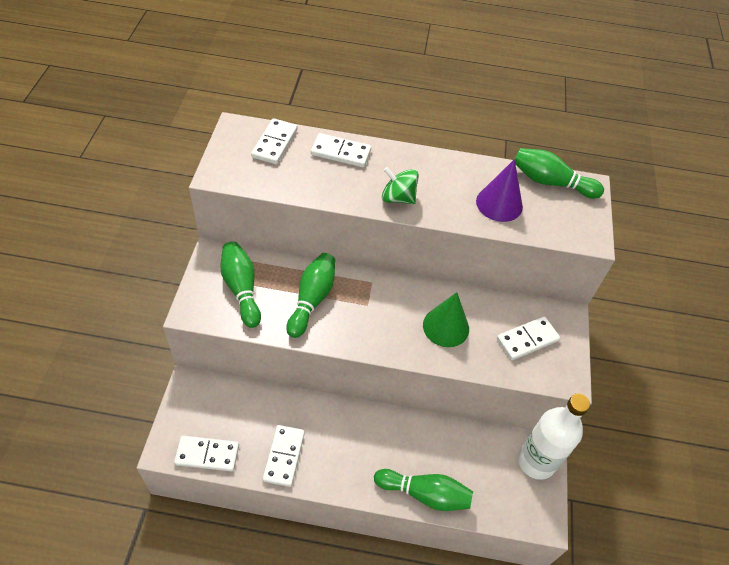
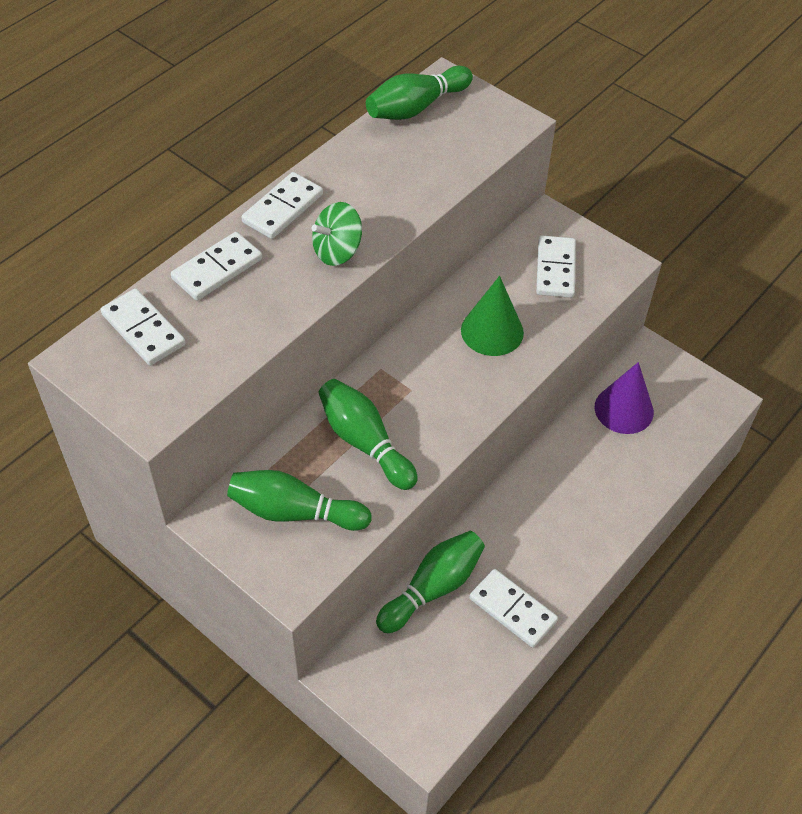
camera: 55 degrees left, 0 degrees up
(207, 454) = (460, 696): white domino -> white domino (283, 208)
(425, 494) = (639, 490): green bowling pin -> green bowling pin (433, 588)
(499, 204) = (414, 167): purple cone -> purple cone (624, 409)
(536, 461) = (657, 368): white bottle -> none

